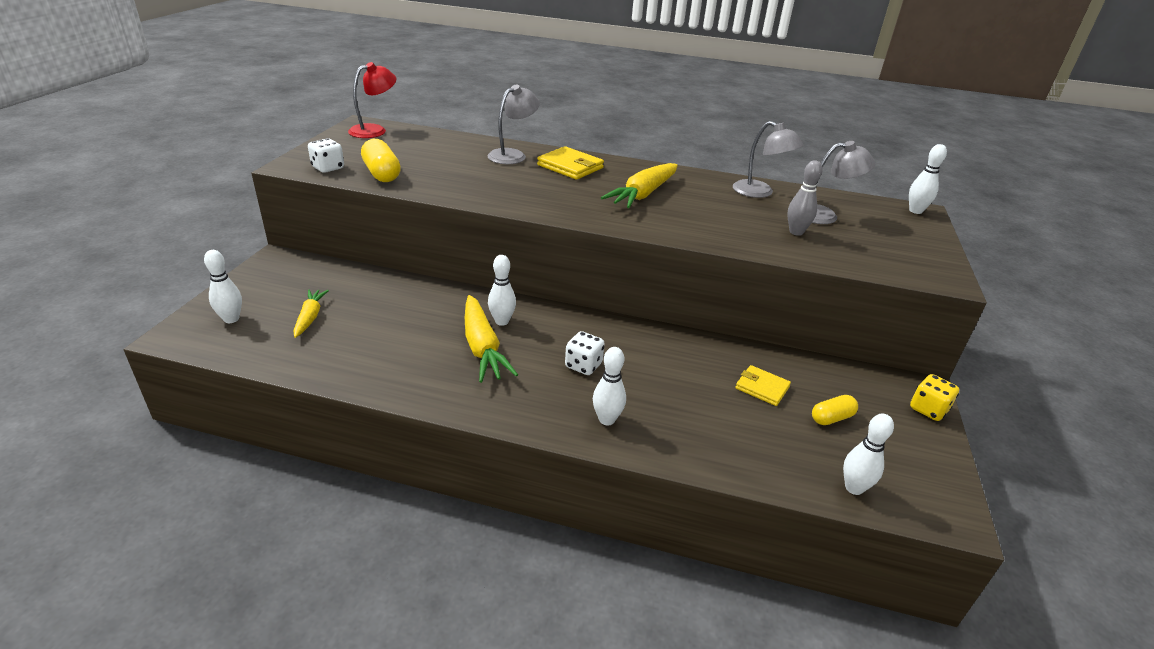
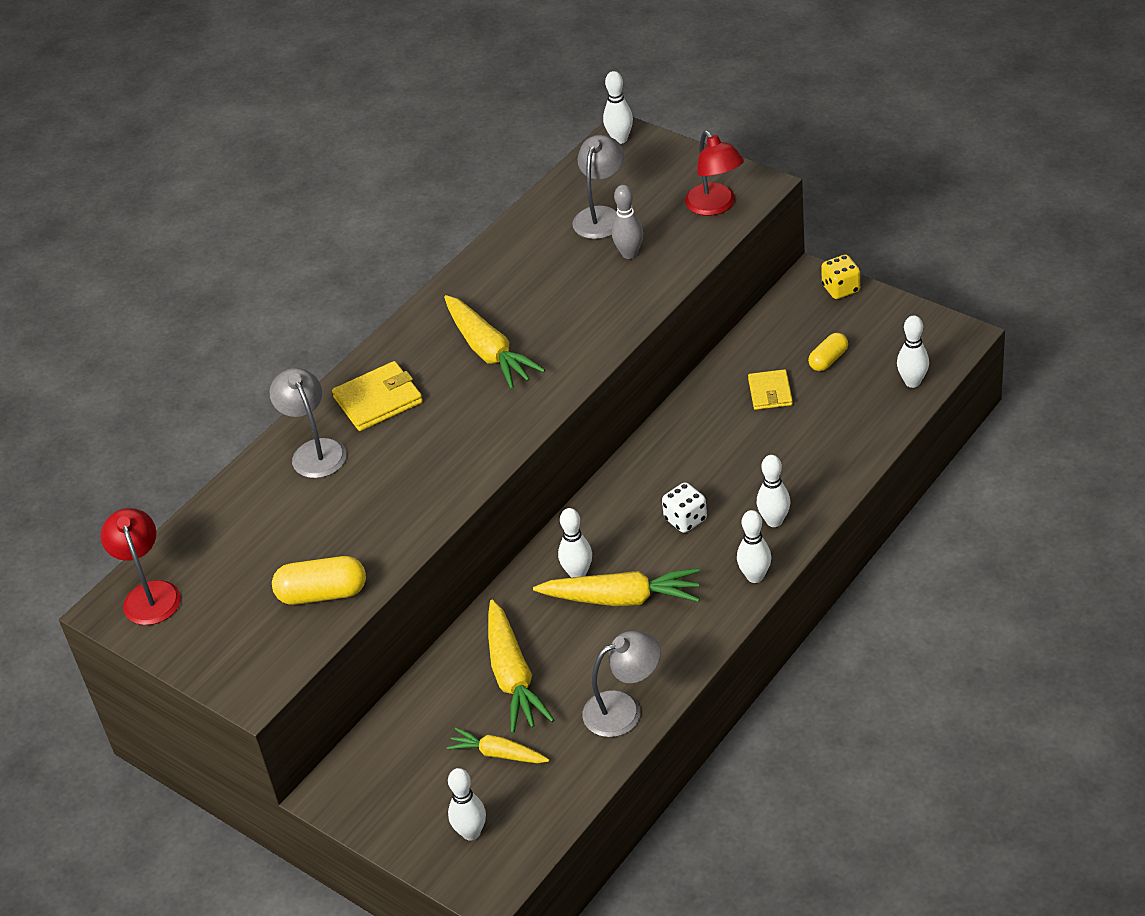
camera: 60 degrees left, 10 degrees up
(328, 168) = (278, 650): white dice -> none
(389, 310) = (513, 676): none -> yellow carrot
(533, 420) = (755, 576): none -> white bowling pin
(760, 192) = (525, 247): grey lamp -> grey lamp (624, 709)
(762, 387) = (770, 392): yellow wallet -> yellow wallet turned 60 degrees counterclockwise
(831, 418) = (828, 360): yellow capsule -> yellow capsule turned 45 degrees clockwise
(895, 262) = (715, 206): none -> red lamp

